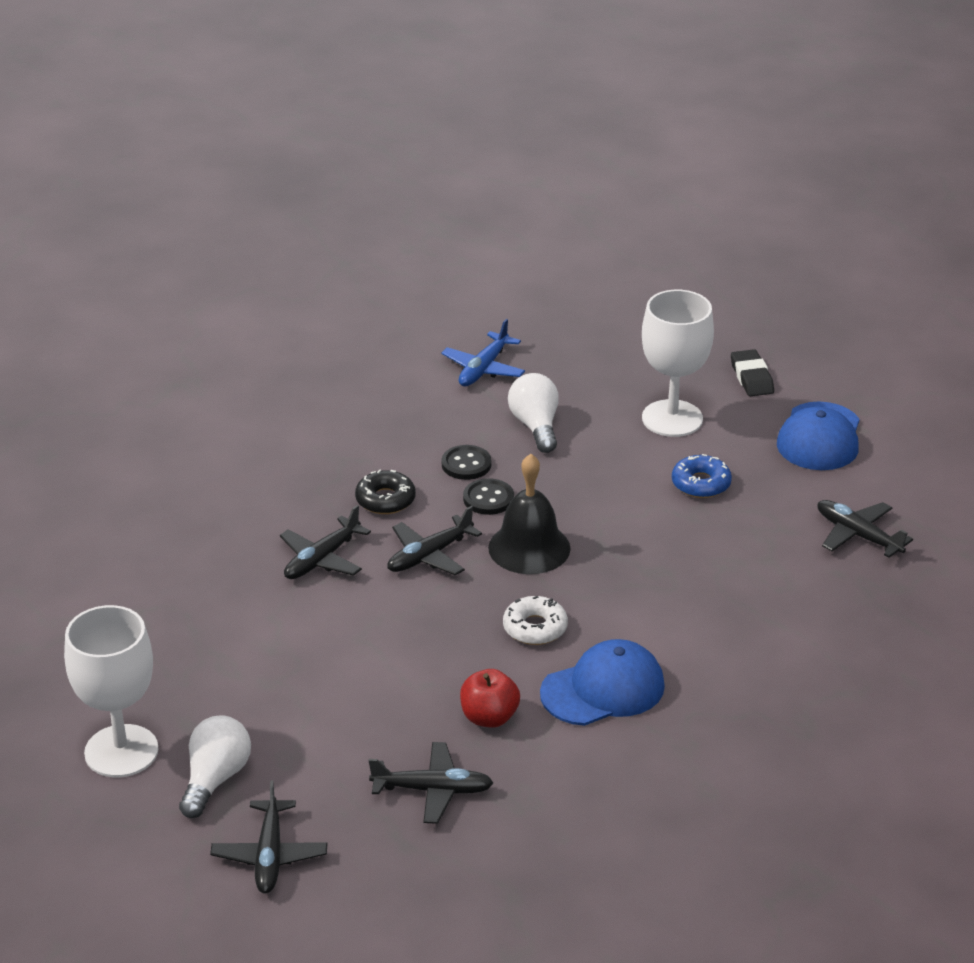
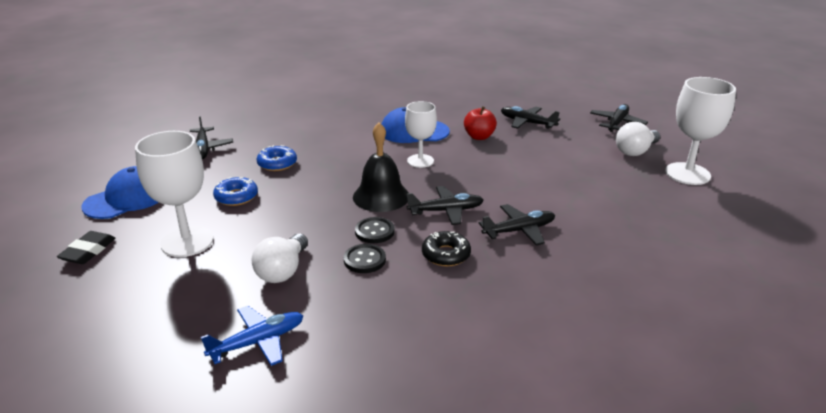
camera: 150 degrees left, 5 degrees down
(535, 628) = (420, 161): white donut -> white goblet
(723, 549) = (277, 164): none -> blue donut

